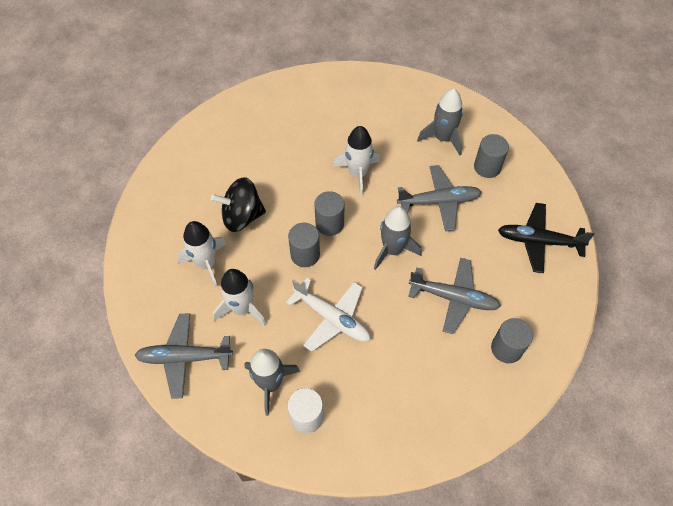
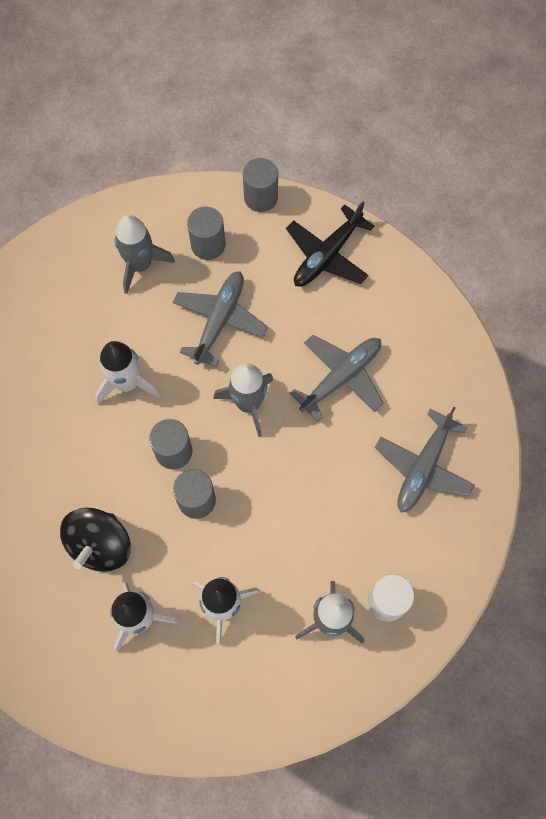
camera: 60 degrees left, 10 degrees up
(184, 357) = (246, 701): grey plane -> grey plane (423, 467)
(332, 318) = (291, 514): white plane -> none
(506, 348) = (423, 363): grey cylinder -> grey cylinder (261, 197)

